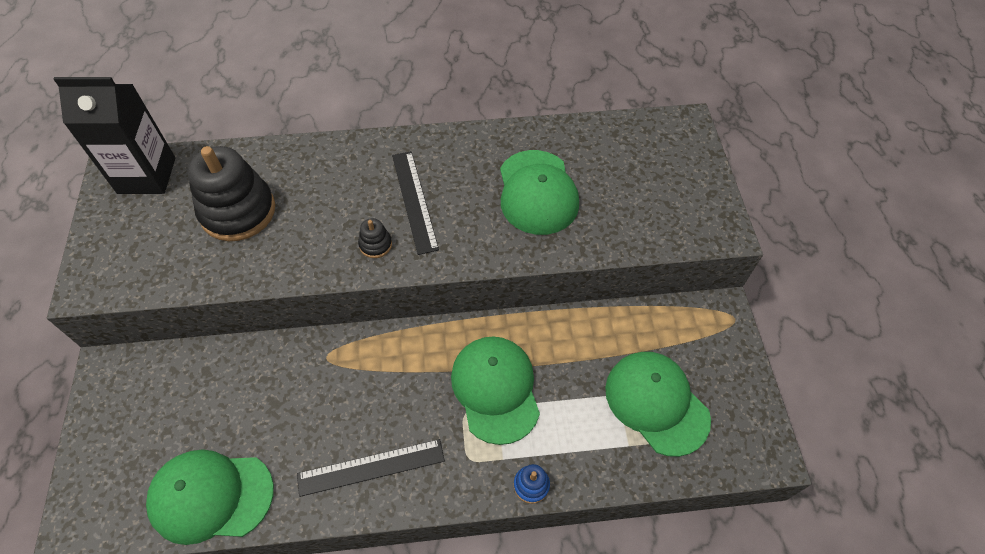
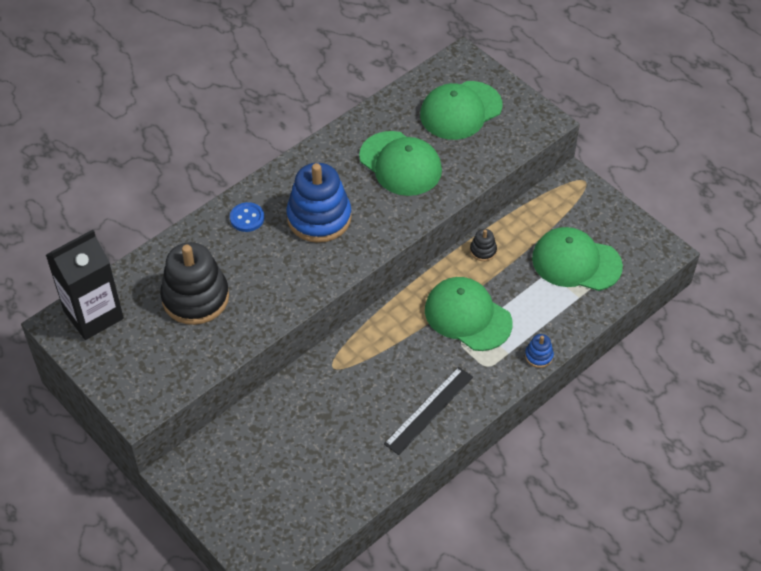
camera: 35 degrees left, 5 degrees down
(211, 496) = (339, 492): green cap -> green cap (460, 111)
(352, 164) = (247, 218): none -> blue button
(375, 244) = (320, 261): black stacking toy -> black stacking toy (483, 251)
(414, 201) = (319, 218): black ruler -> blue stacking toy

